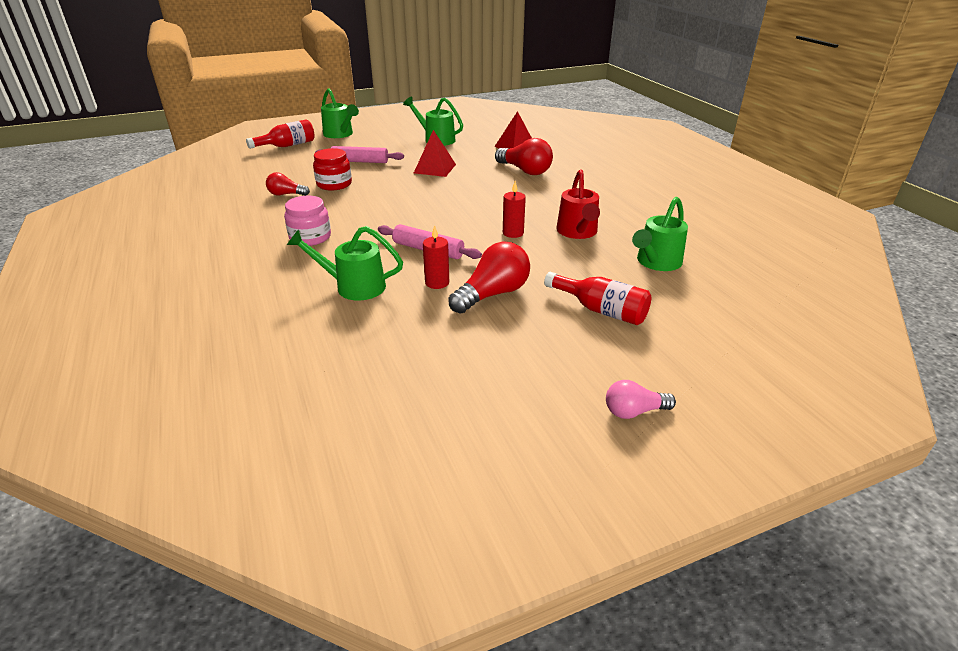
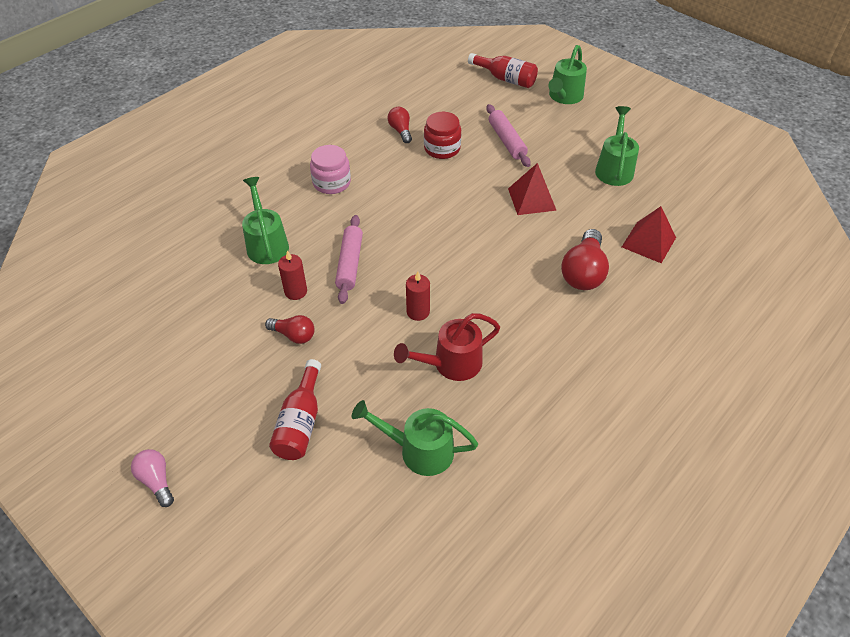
camera: 65 degrees right, 15 degrees up
(492, 294) = (294, 335): red light bulb -> red light bulb, size x0.59

